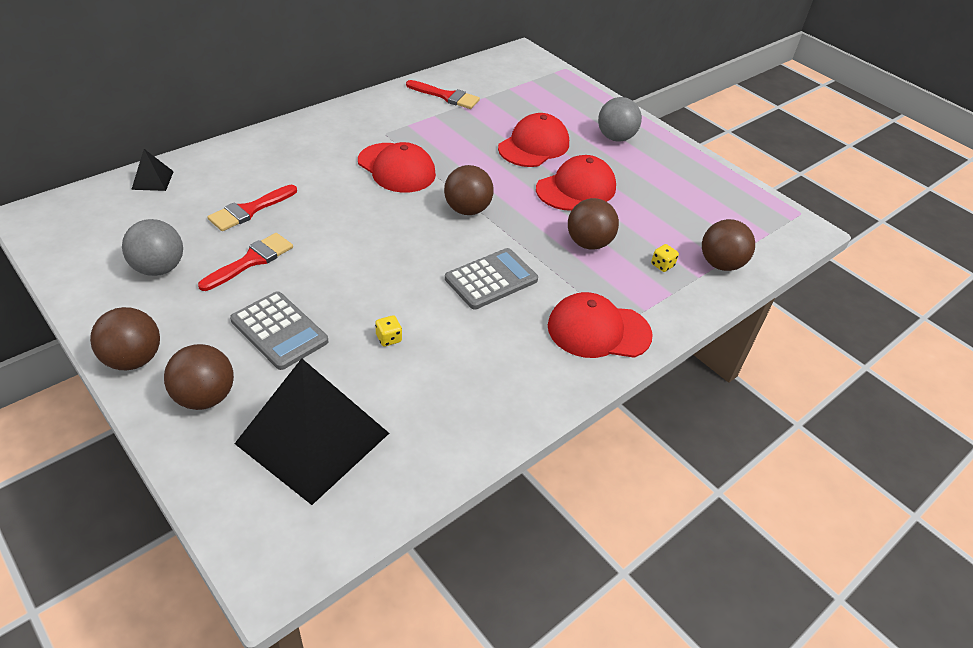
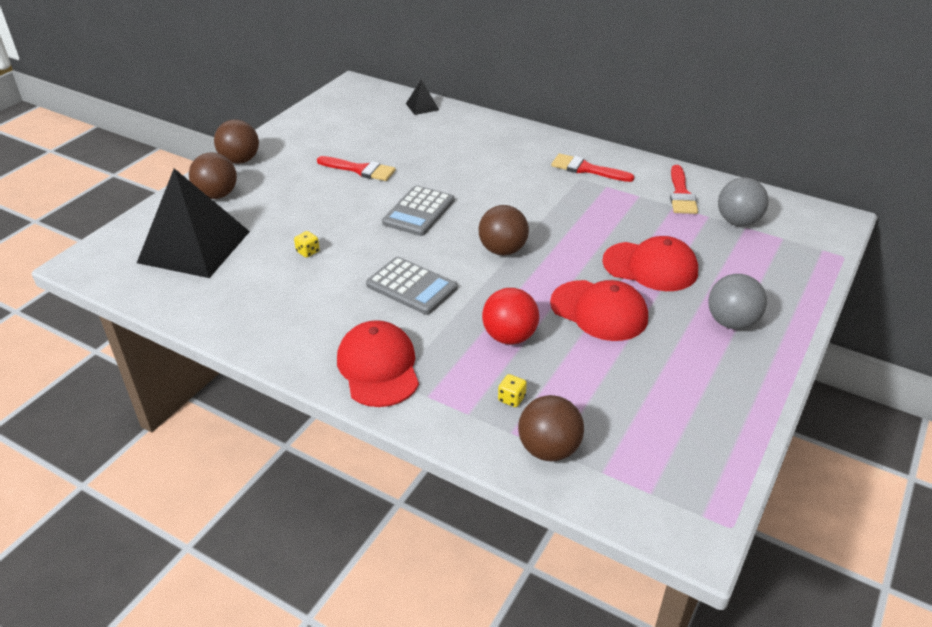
camera: 75 degrees right, 5 degrees down
(159, 268) = (330, 140): grey ball -> grey ball (738, 221)
(250, 210) = (418, 151): red brush -> red brush (587, 169)
(279, 331) = (292, 203): grey calculator -> grey calculator (418, 212)
(396, 168) = (532, 198): red cap -> none
(588, 243) = (509, 337): brown ball -> red ball

